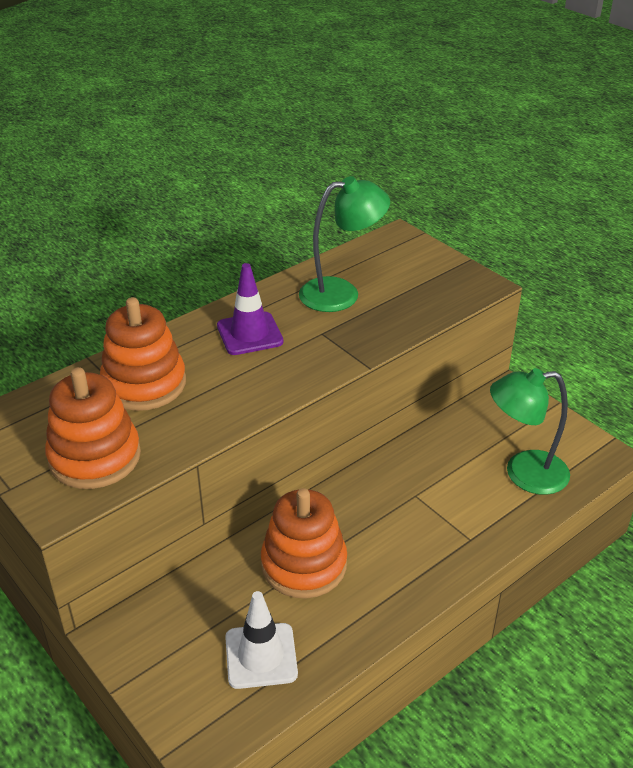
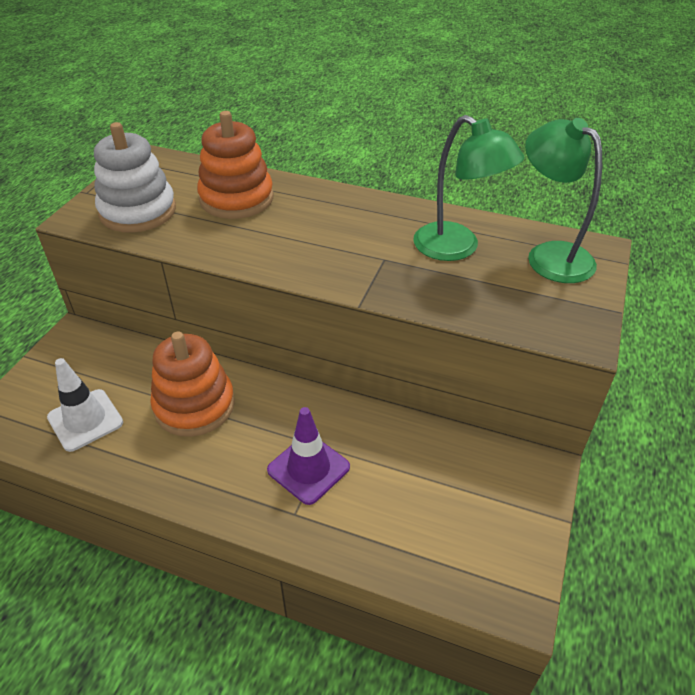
camera: 60 degrees right, 5 degrees up
(95, 457) = (138, 211): orange stacking toy -> white stacking toy
(249, 334) = (345, 222): purple traffic cone -> purple traffic cone (308, 468)
(524, 473) = (421, 527): green lamp -> green lamp (550, 255)

